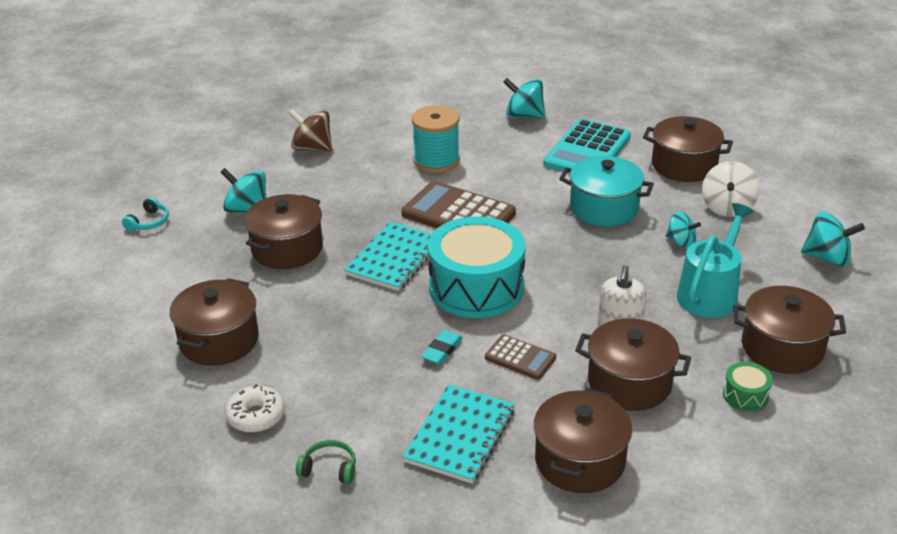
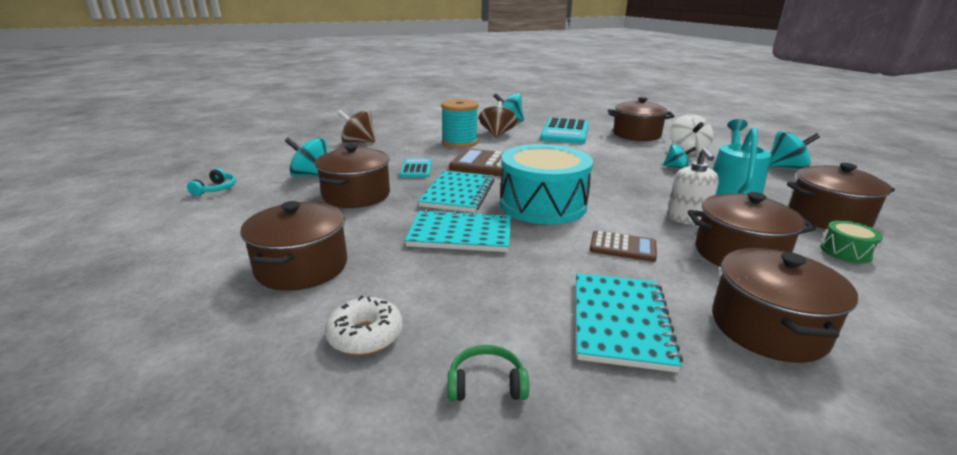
camera: 15 degrees left, 10 degrees down
(364, 210) = (416, 169): none -> turquoise calculator
(372, 319) = (461, 234): none -> turquoise notebook
(442, 350) = (544, 250): turquoise eraser -> none
(493, 146) = (497, 134): none -> brown spinning top
(604, 208) = (603, 156): turquoise pot -> none

